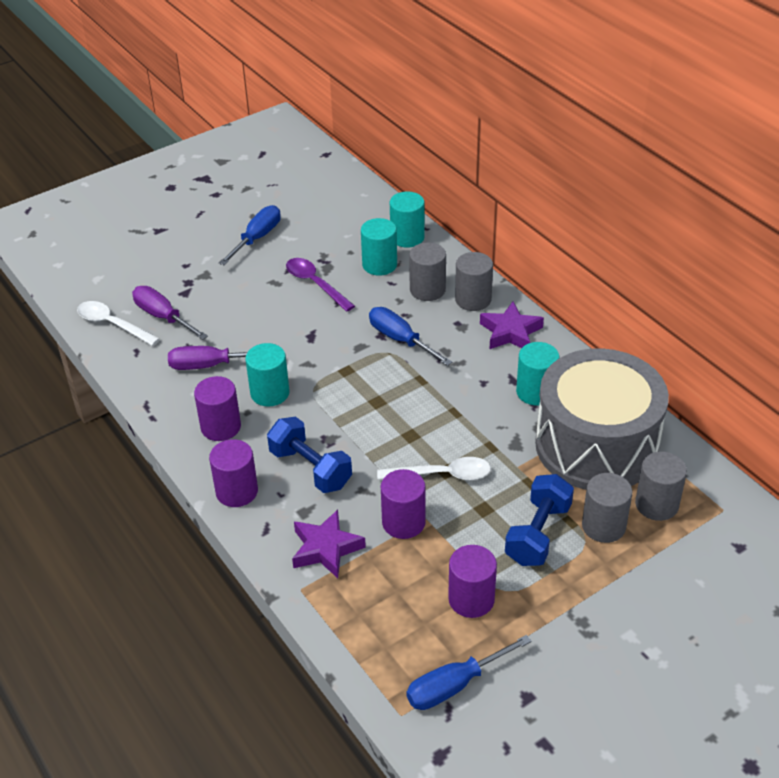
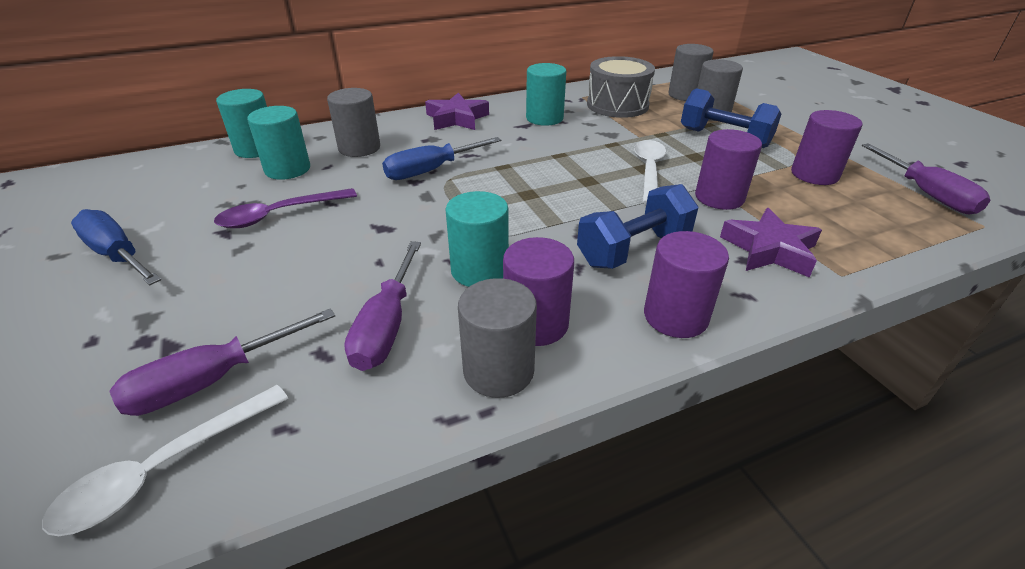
camera: 80 degrees left, 5 degrees down
(455, 685) = (926, 193): blue screwdriver -> purple screwdriver
(473, 299) = (395, 128): grey cylinder -> grey cylinder (498, 371)
(596, 445) = (617, 105): grey drum -> grey drum, size x0.58

